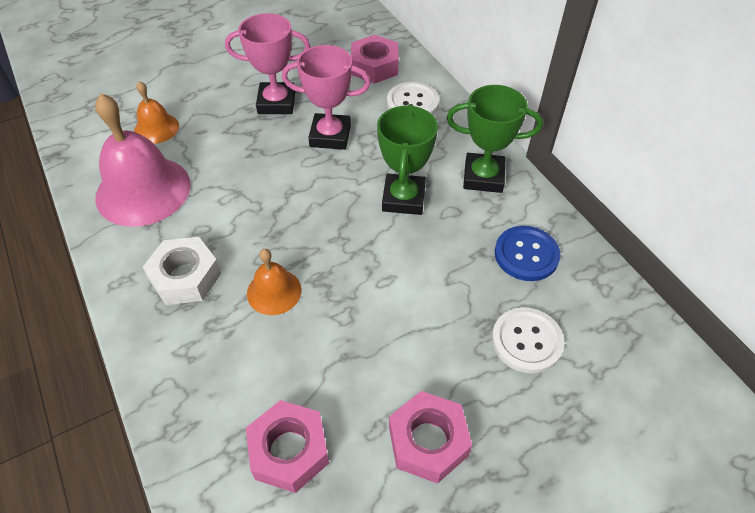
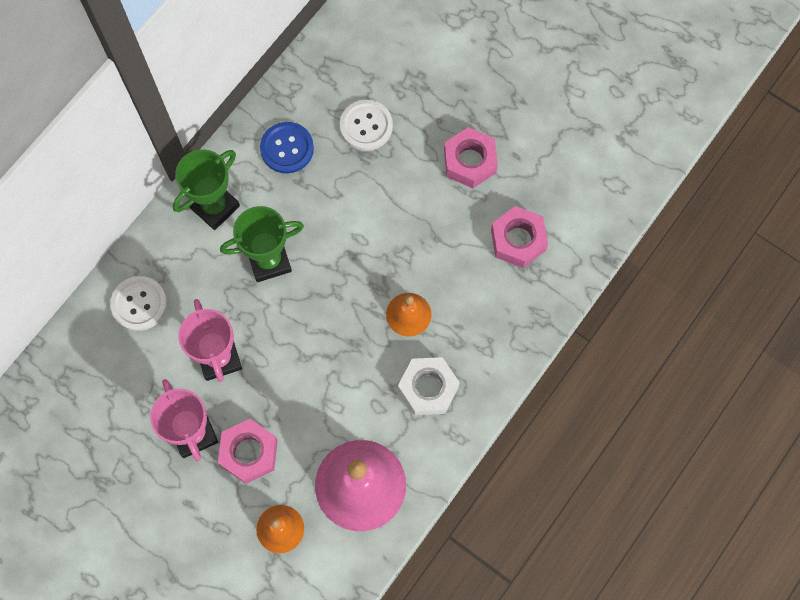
camera: 115 degrees left, 20 degrees up
(374, 66) = (95, 365): pink nut -> pink nut (249, 453)
(483, 177) = (214, 207): green trophy -> green trophy turned 60 degrees clockwise

